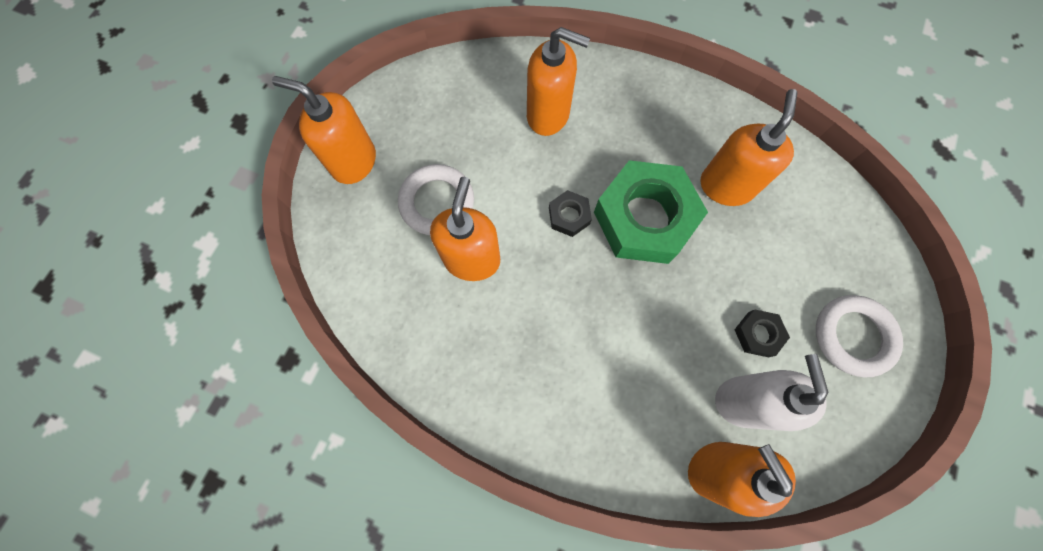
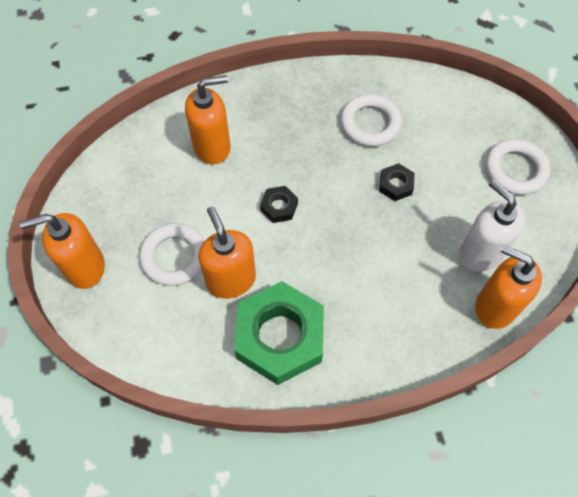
camera: 35 degrees left, 10 degrees down
(644, 218) = (332, 177): green nut -> green nut (280, 337)
(726, 186) = (370, 123): orange soap dispenser -> white ring
(758, 334) = (459, 205): black nut -> black nut (395, 185)

